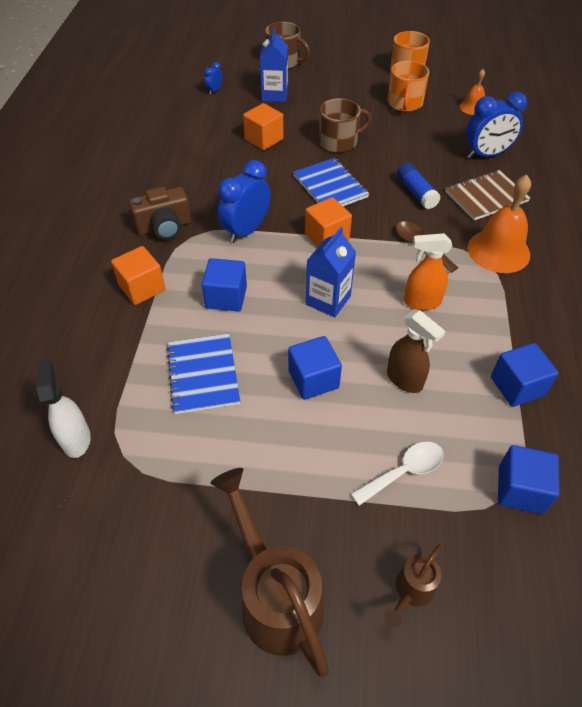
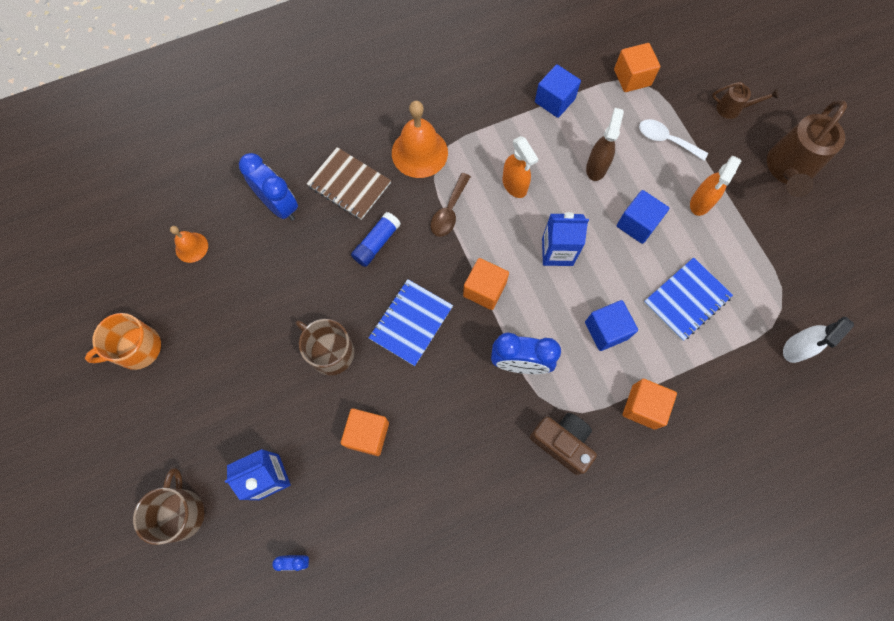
camera: 120 degrees left, 20 degrees up
(298, 456) = (700, 203): none -> orange spray bottle
(404, 103) = (217, 319): orange mug -> none
(520, 489) = (632, 77): blue cube -> orange cube

